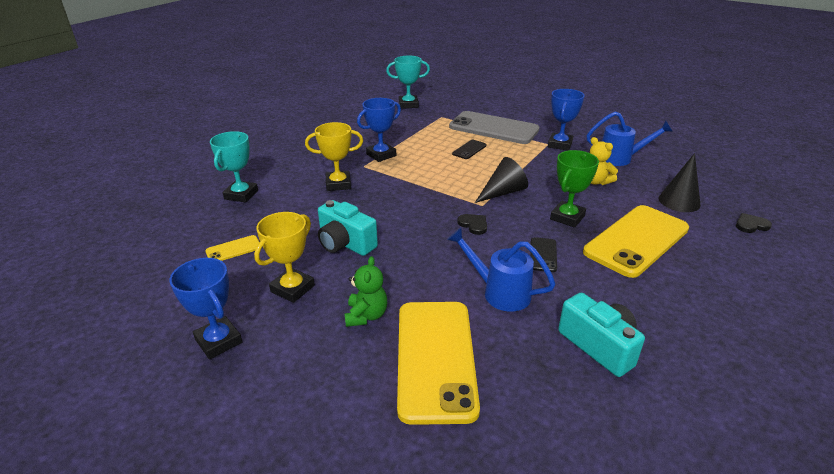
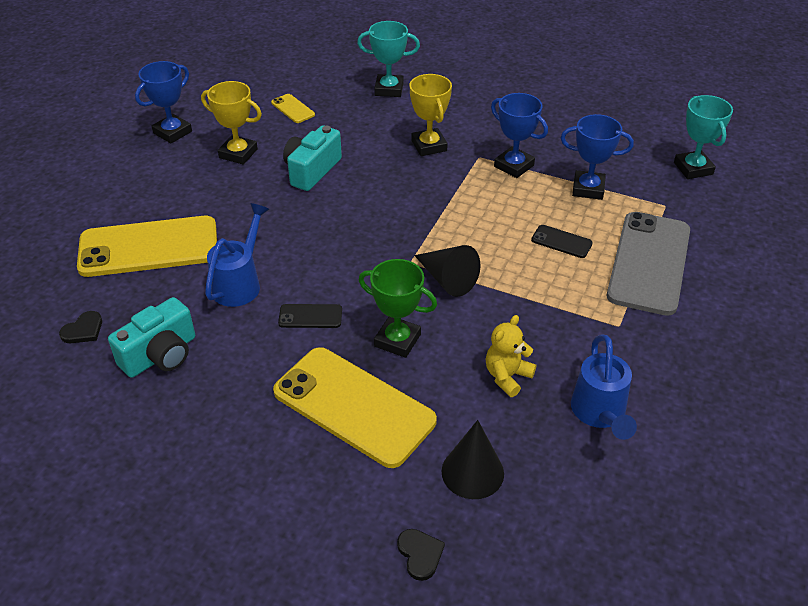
camera: 80 degrees right, 10 degrees up
(366, 315) = (203, 201): green teddy bear -> none
(473, 225) = (363, 257): black heart -> black heart (83, 330)
(560, 144) = (622, 340): blue trophy -> blue trophy (588, 189)

